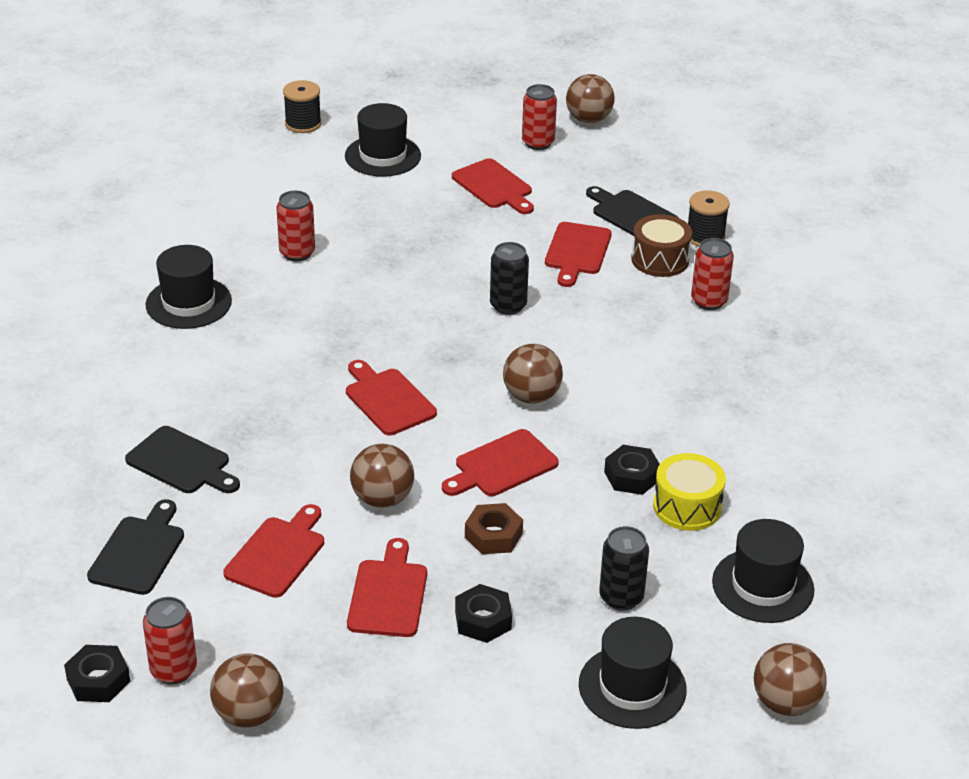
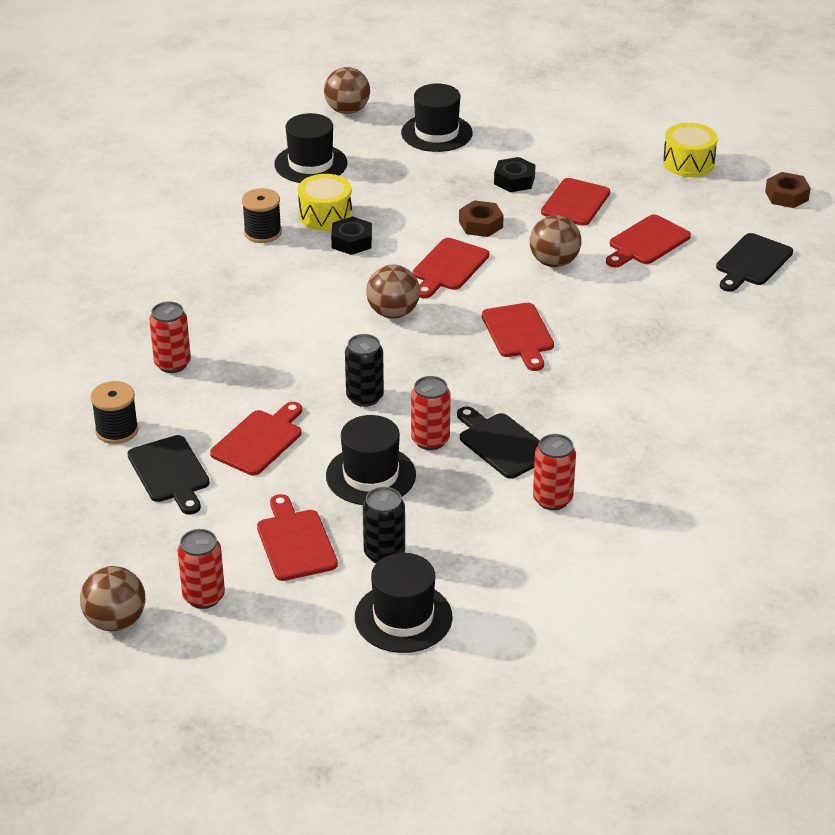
camera: 160 degrees left, 0 degrees up
(98, 680) = (786, 196): black nut -> brown nut
(173, 670) = (734, 192): red can -> red can (430, 440)
(181, 463) = (710, 317): black cutting board -> black cutting board (502, 444)
(188, 303) = (680, 463): black hat -> black hat (370, 475)
(249, 714) = (688, 163): brown ball -> yellow drum
(303, 124) = (484, 697): black spool -> black spool (262, 233)
(502, 465) = (448, 267): red cutting board -> red cutting board turned 135 degrees clockwise
(621, 597) = (412, 175): black can -> black can (384, 554)
(660, 260) = (183, 415): brown drum -> none

